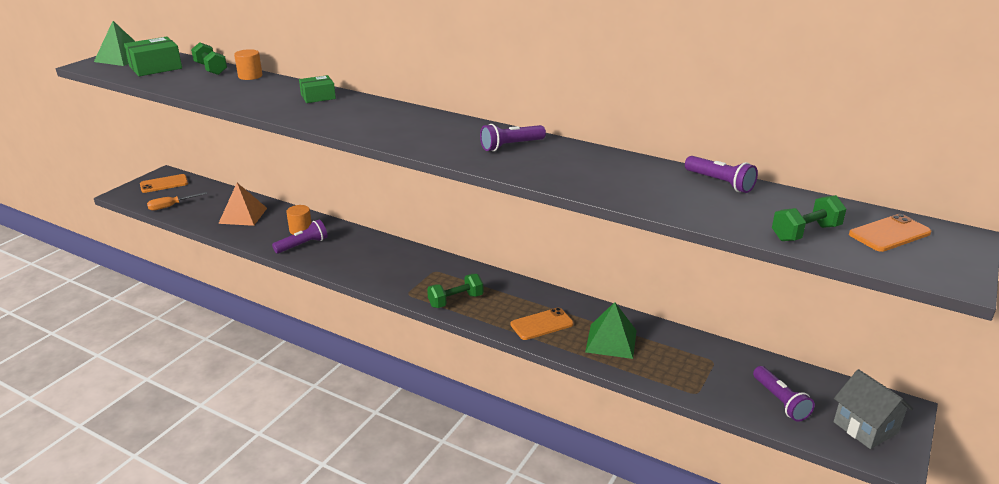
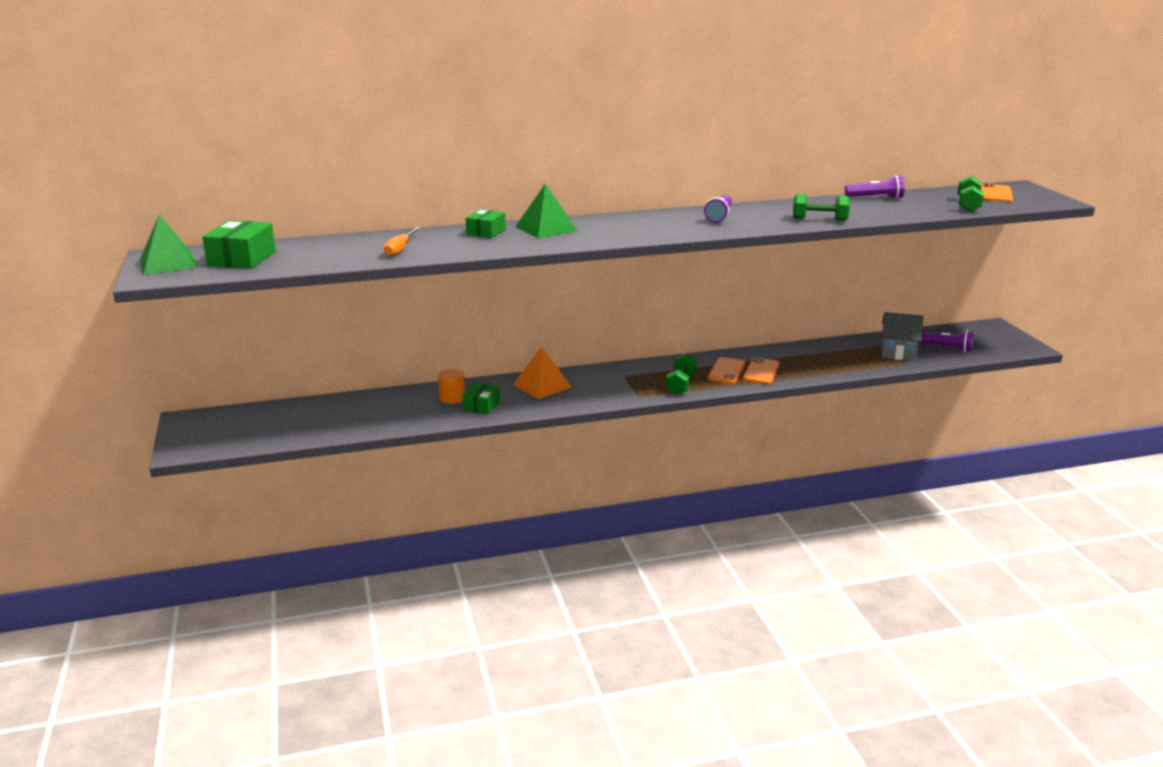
camera: 45 degrees left, 5 degrees down
(164, 184) = (209, 425): orange phone -> orange phone (726, 371)
(171, 206) = (270, 436): orange screwdriver -> orange screwdriver (400, 249)
(211, 69) = (308, 244): green dumbbell -> green dumbbell (819, 219)
(243, 215) = (369, 411): orange pyramid -> orange pyramid (542, 385)
(250, 76) = (370, 237): orange cylinder -> none
(302, 245) = (481, 406): purple flashlight -> green box
(611, 341) = (816, 361): green pyramid -> green pyramid (546, 228)
(865, 427) = (997, 341): grey house -> grey house (898, 353)

